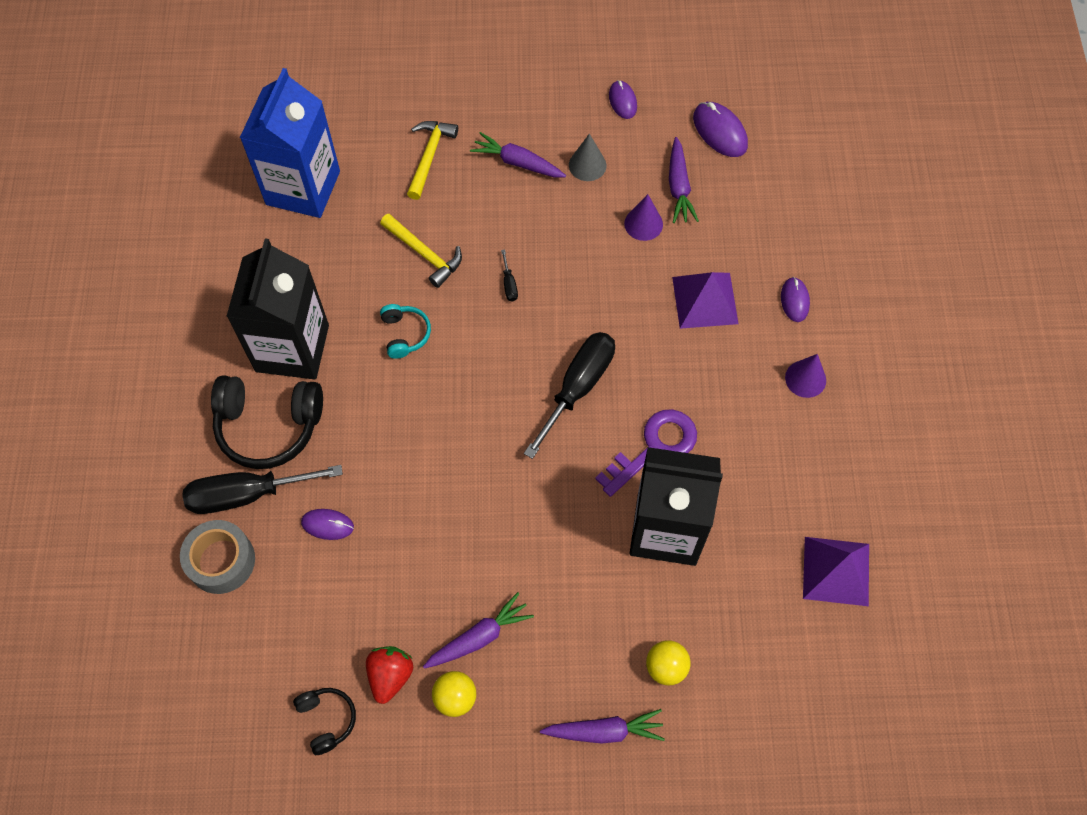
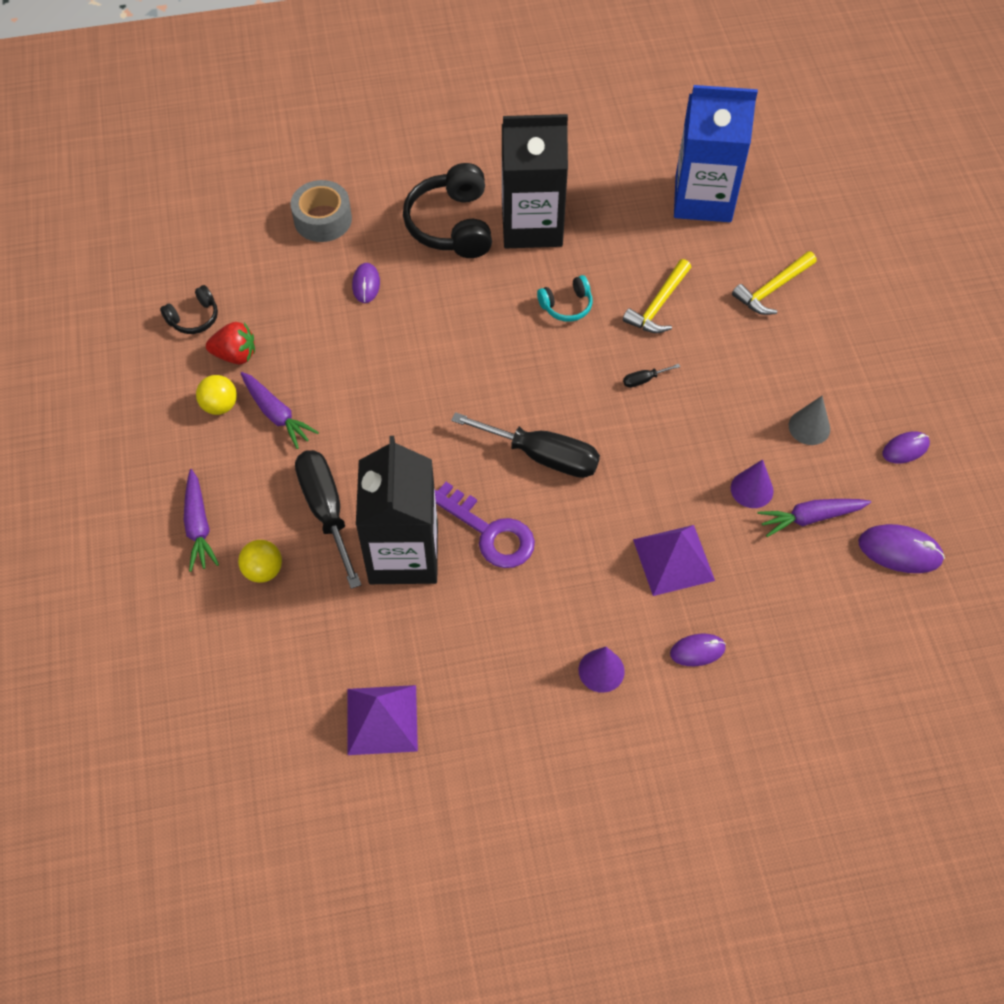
camera: 80 degrees right, 5 degrees down
(246, 494) = (385, 223): black screwdriver -> black screwdriver (326, 510)
(429, 156) = (772, 289): yellow hammer -> yellow hammer turned 135 degrees clockwise
(517, 162) = (791, 364): purple carrot -> none
(720, 132) = (900, 551): purple mouse -> purple mouse turned 60 degrees clockwise

